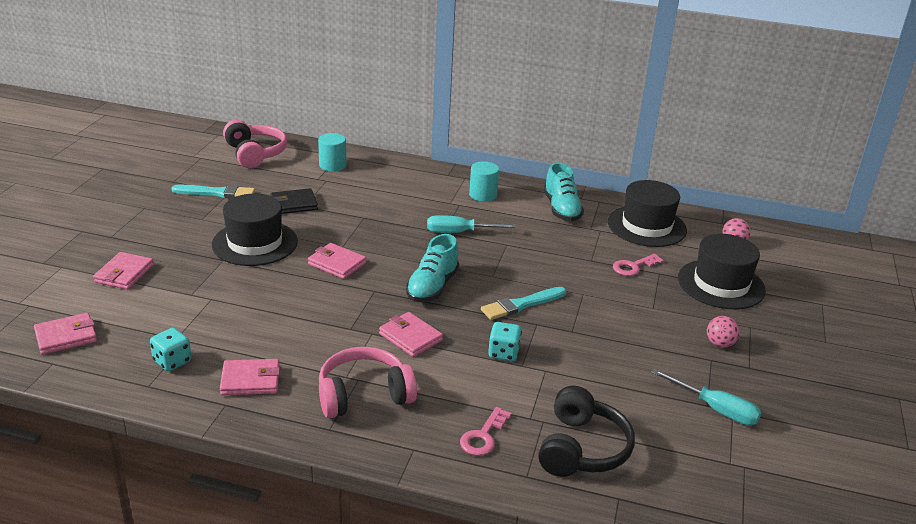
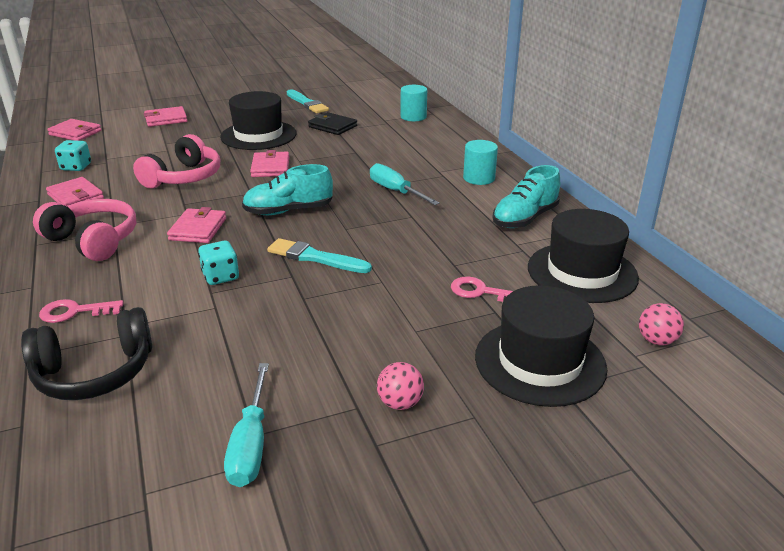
camera: 55 degrees right, 0 degrees up
(255, 154) = (381, 93): pink headphones -> pink headphones (183, 177)

